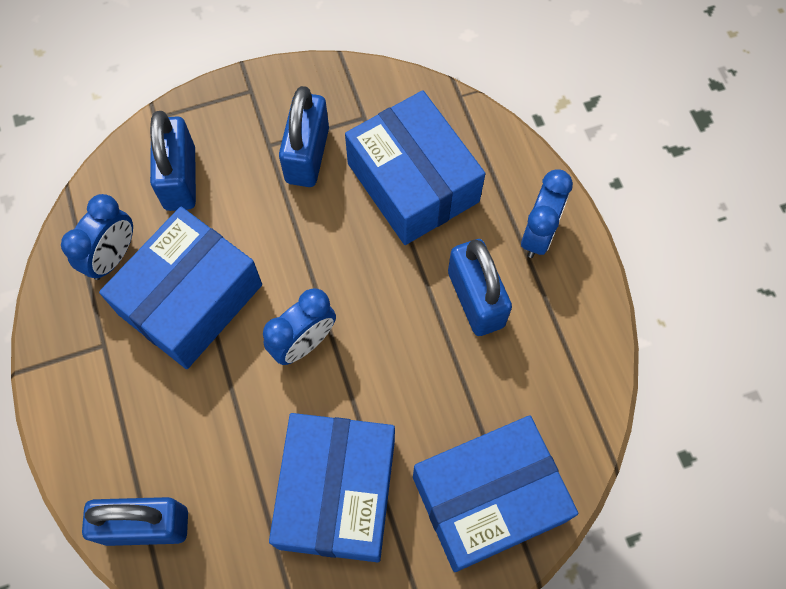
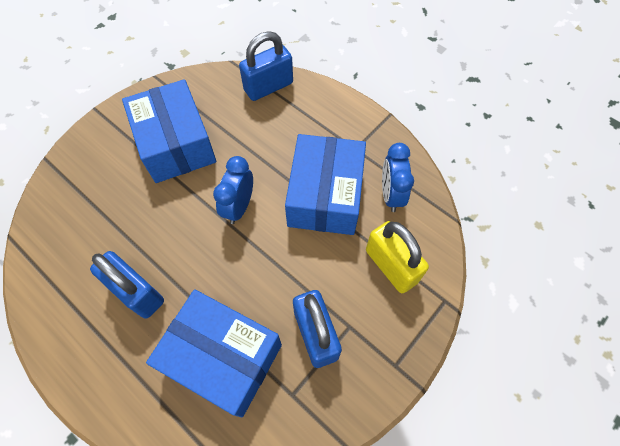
camera: 150 degrees right, 5 degrees down
(180, 178) = (391, 266): blue padlock -> yellow padlock
(488, 499) = (85, 181): blue box -> none
(538, 234) = (105, 368): blue clock -> none

